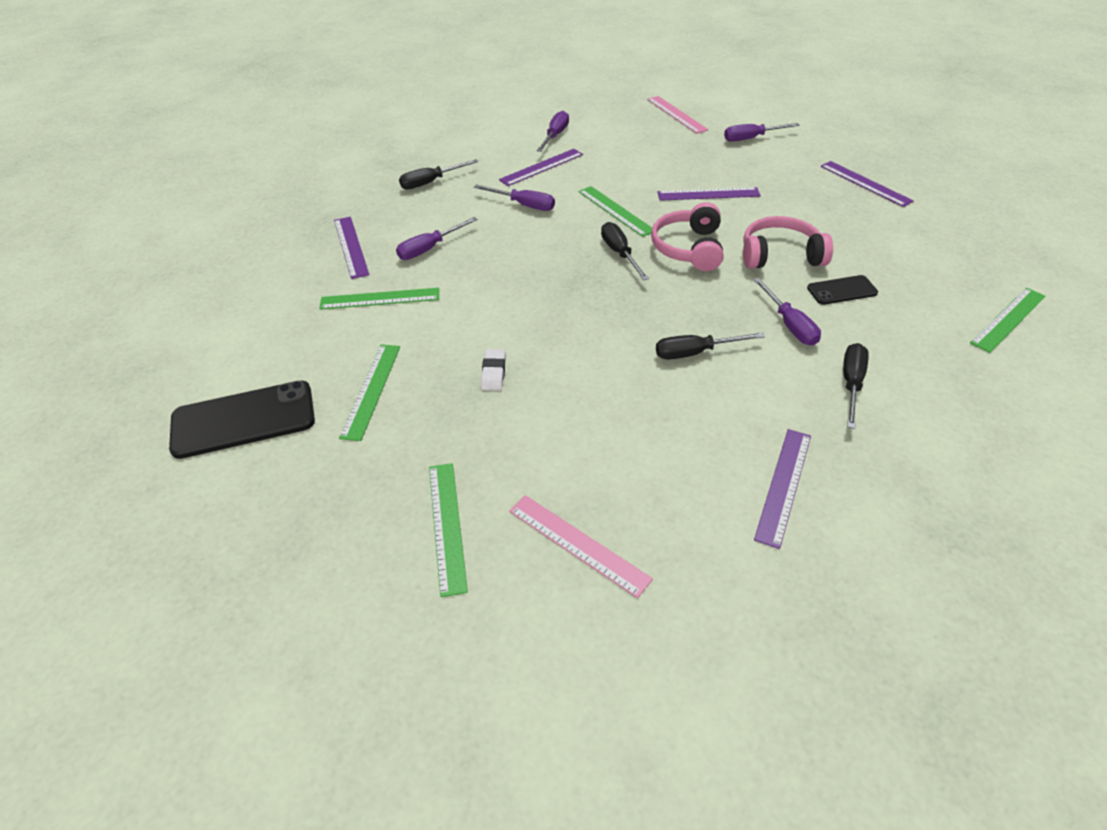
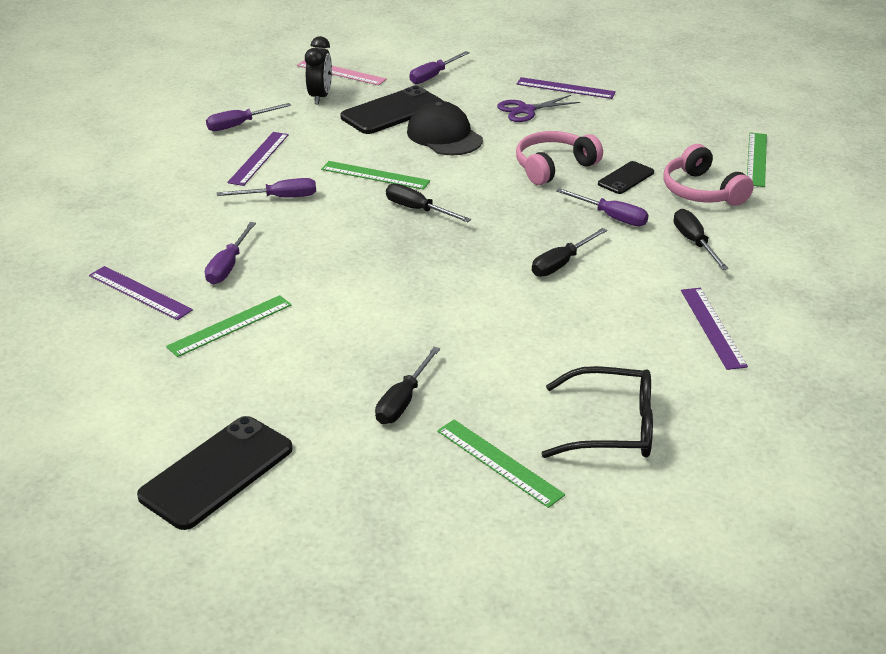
camera: 35 degrees left, 10 degrees down
(371, 390) = (315, 399): green ruler -> none
(430, 182) = (155, 207): black screwdriver -> black screwdriver (403, 401)
(493, 373) = (411, 342): white eraser -> none
(555, 136) = (239, 125): purple screwdriver -> purple screwdriver turned 105 degrees counterclockwise
(578, 544) = (611, 427): pink ruler -> black glasses
(639, 130) = (320, 97): none -> black clock
(685, 159) = (392, 111): none -> black phone
(688, 248) = (473, 186): pink headphones -> pink headphones (701, 191)
(708, 194) = (444, 136): purple ruler -> black cap
(806, 193) = (526, 110): none -> purple scissors

